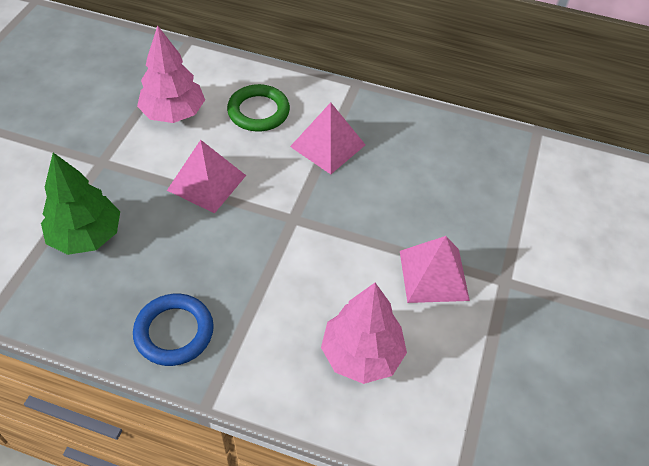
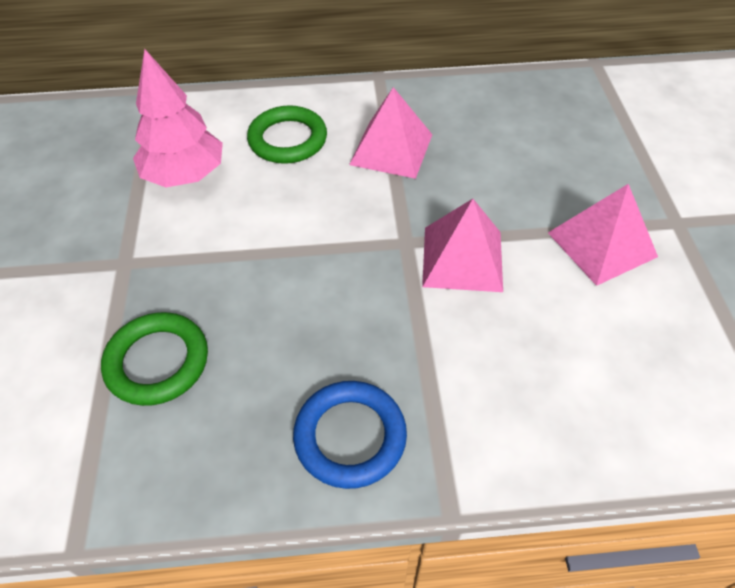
camera: 20 degrees left, 0 degrees up
(86, 236) = (157, 362): green tree -> green ring
(207, 182) = (276, 239): pink pyramid -> pink pyramid (462, 258)
(362, 354) = (590, 365): pink tree -> none

